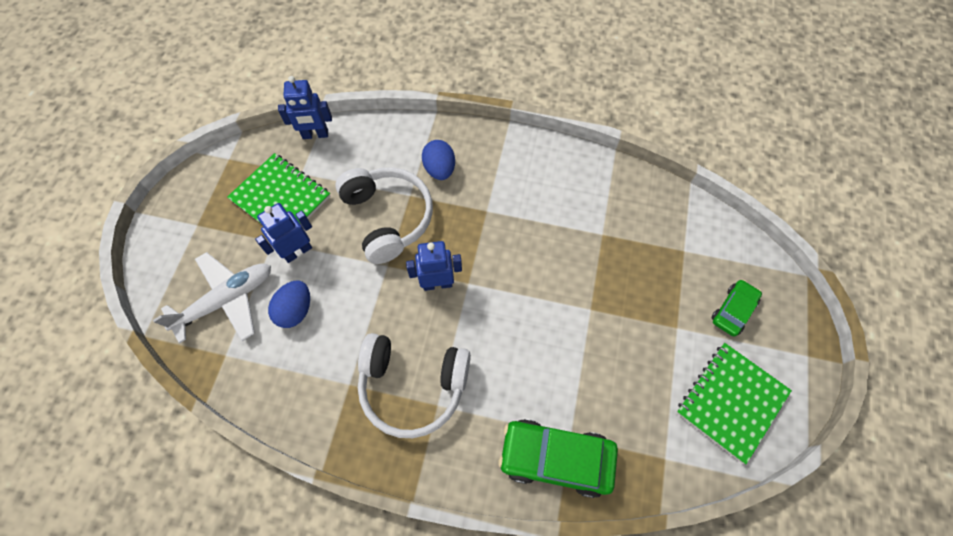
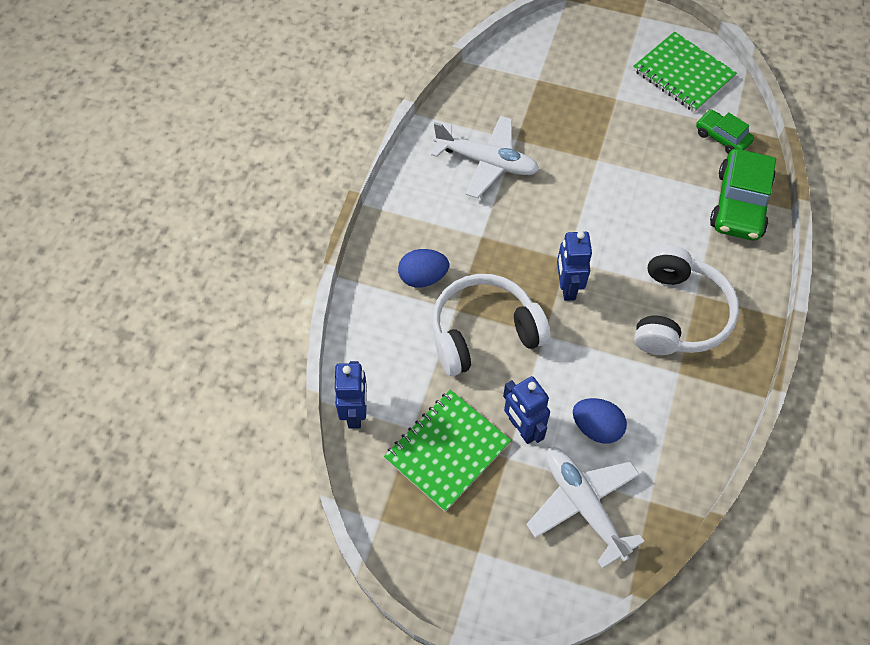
camera: 85 degrees left, 5 degrees down
(570, 210) = (487, 162): none -> white plane
(733, 310) = (599, 56): green car -> green car (722, 137)

